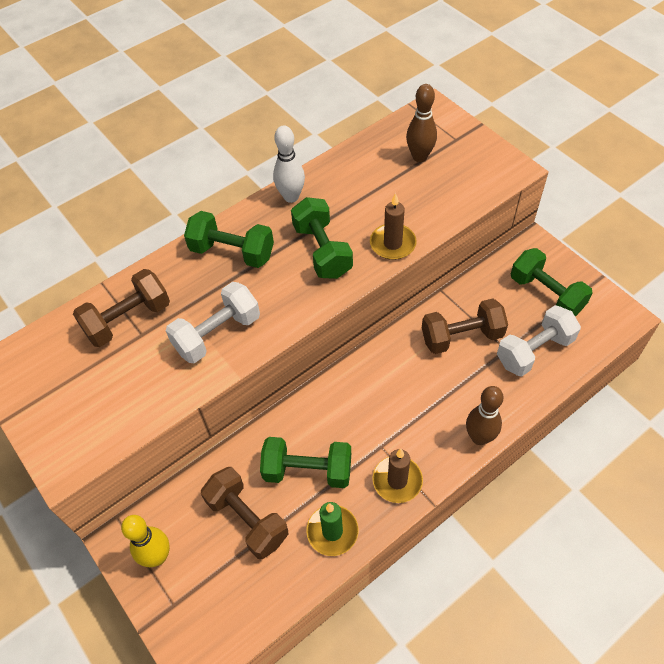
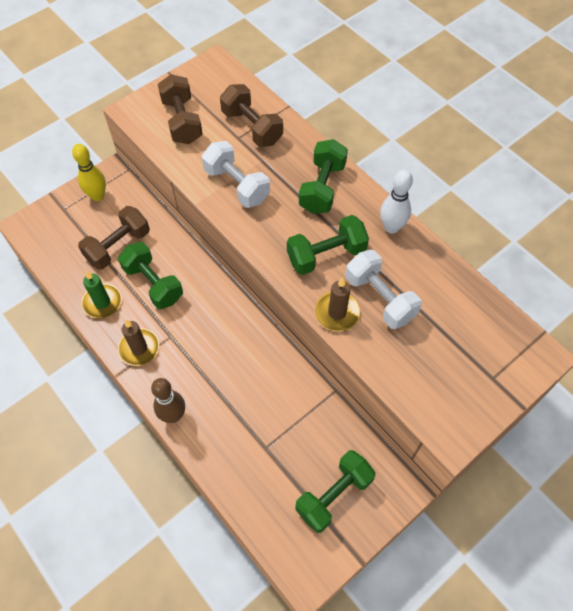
camera: 85 degrees right, 5 degrees up
(307, 471) = (153, 284): green dumbbell -> green dumbbell turned 45 degrees counterclockwise
(419, 157) = (460, 340): brown bowling pin -> none
(461, 337) = (280, 407): brown dumbbell -> brown dumbbell (182, 121)
(534, 351) = (263, 474): white dumbbell -> white dumbbell (380, 298)

